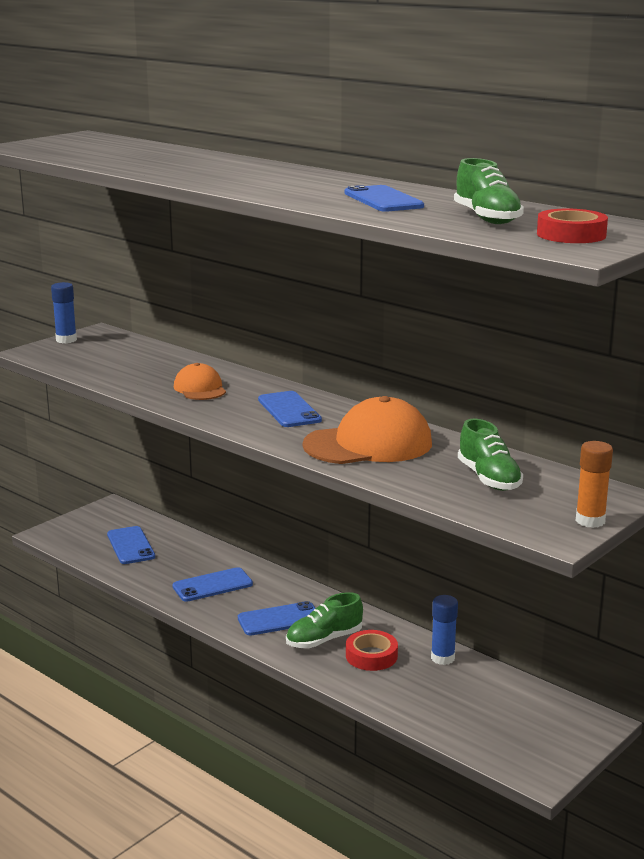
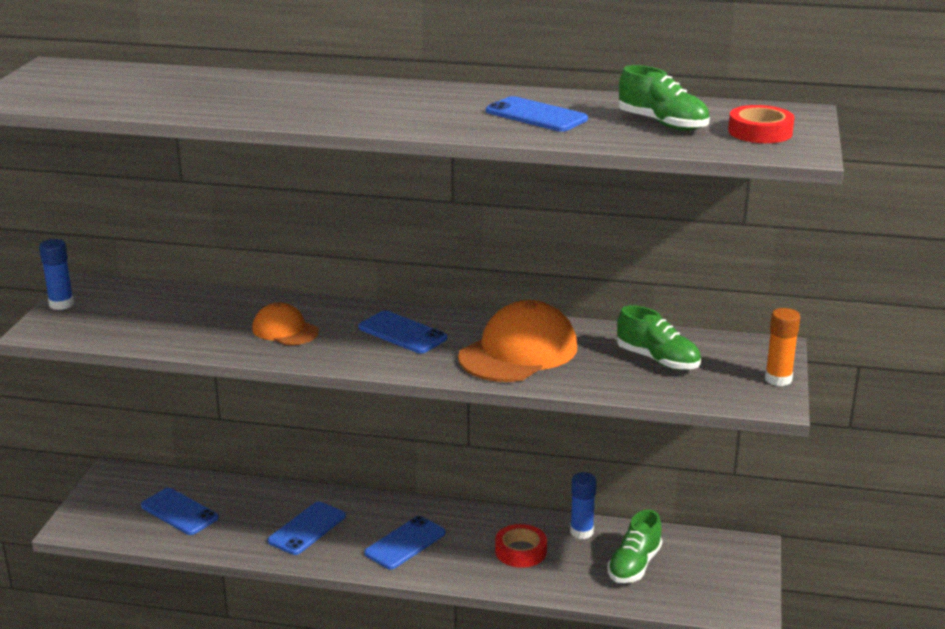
camera: 30 degrees left, 5 degrees up
(324, 640) = (465, 550): green shoe -> green shoe (634, 565)

